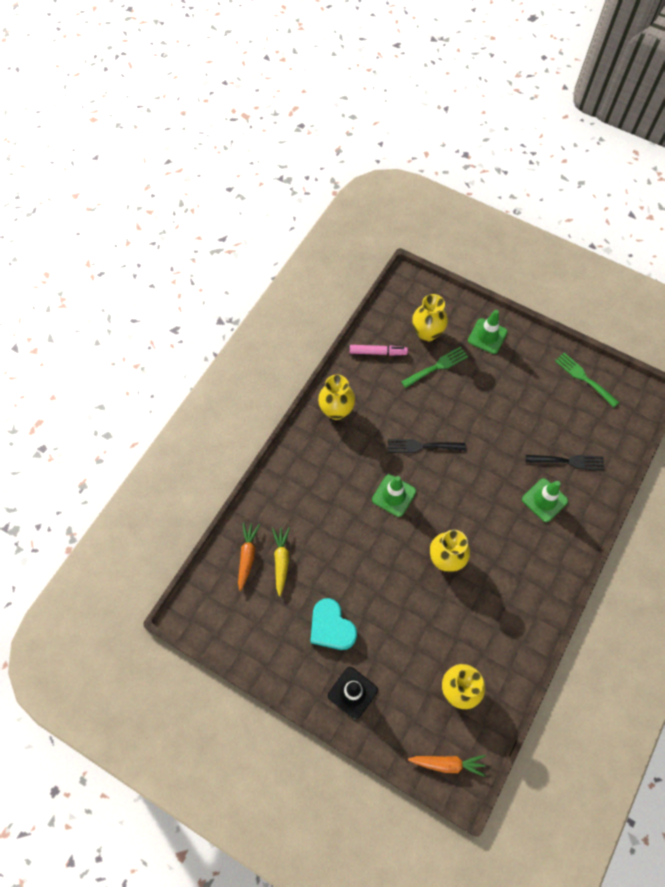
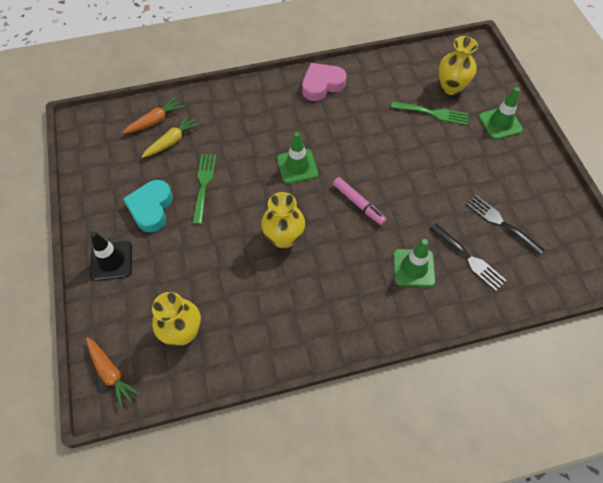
camera: 45 degrees right, 5 degrees down
(336, 410) = (322, 85): yellow vase -> pink heart
(378, 352) = (397, 72): pink marker -> pink marker (358, 203)
(422, 446) = (357, 153): black fork -> black fork (500, 223)
(584, 378) = (556, 212): green fork -> green fork (204, 184)

